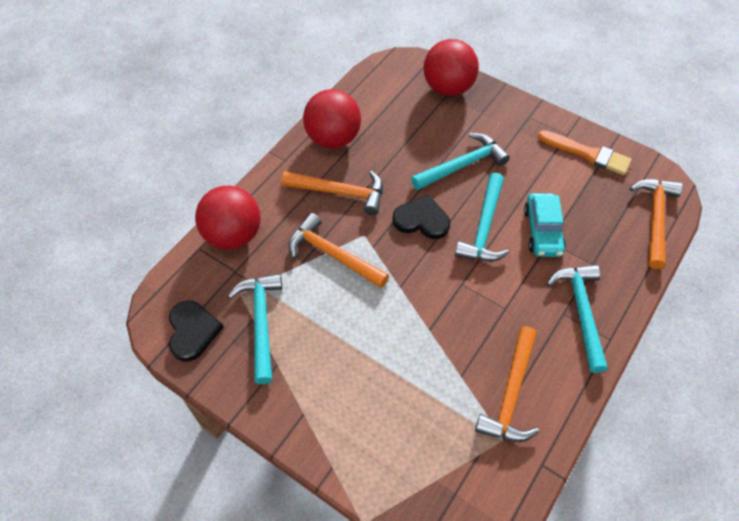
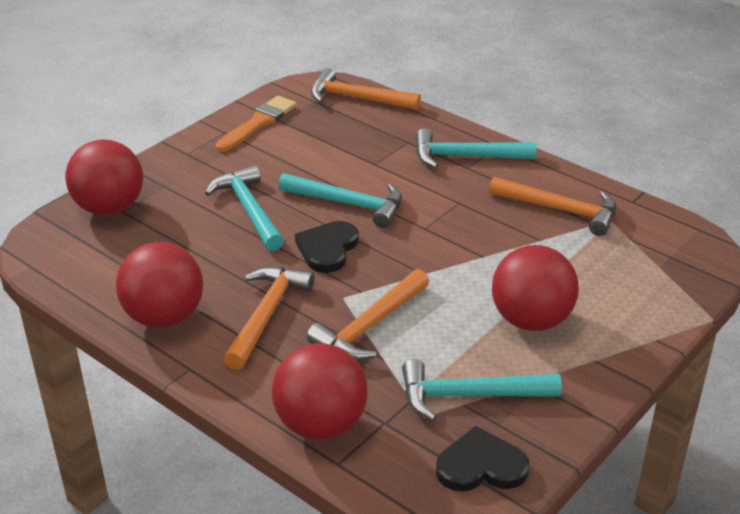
camera: 85 degrees left, 20 degrees down
(349, 365) = (531, 320): none -> red ball
(542, 231) = (360, 166): turquoise car -> none

